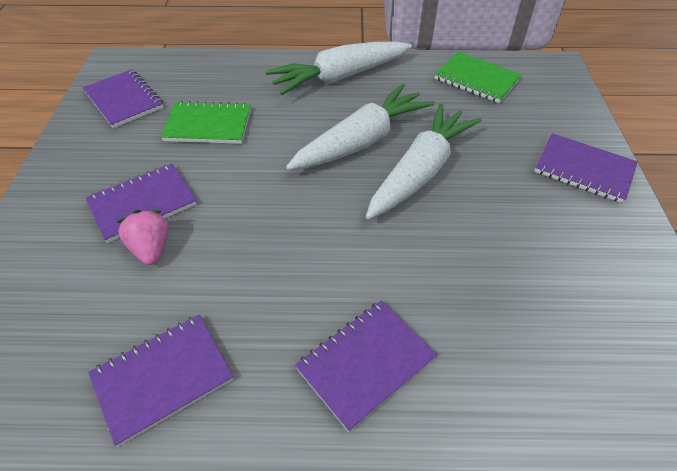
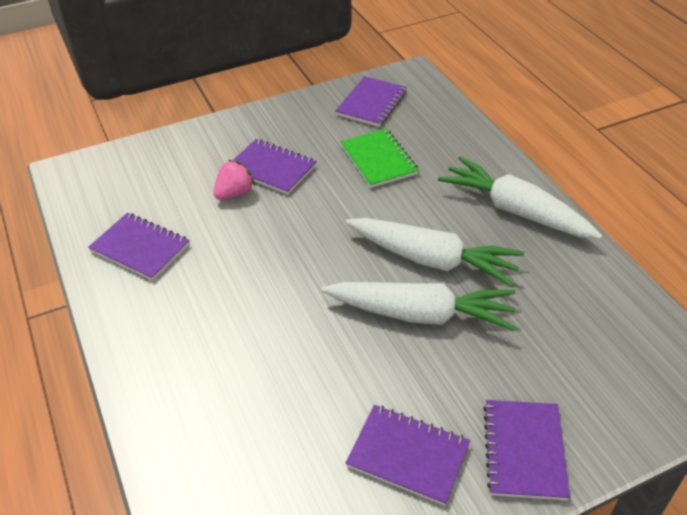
camera: 65 degrees right, 5 degrees down
(365, 363) = (195, 345): purple notebook -> purple notebook (408, 455)
(476, 79) = (612, 317): green notebook -> none

